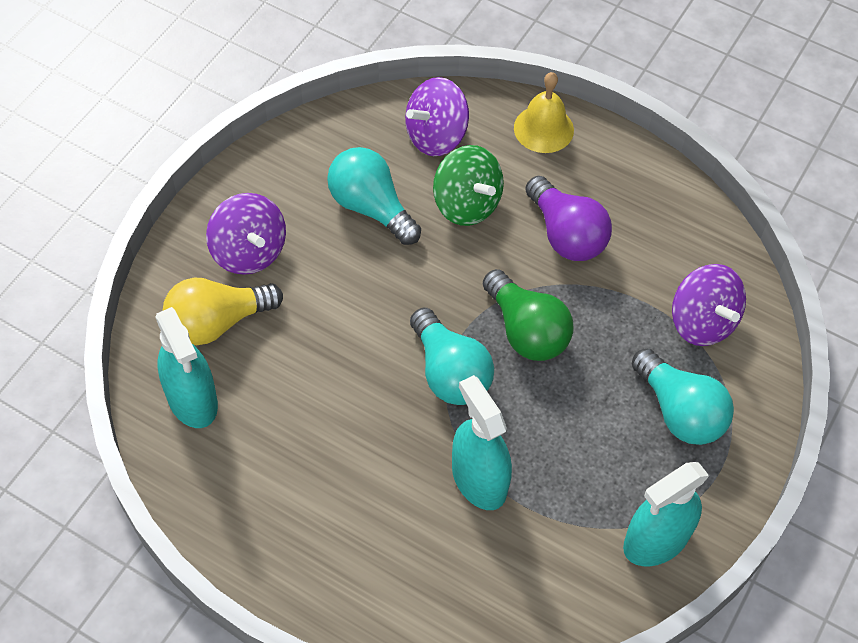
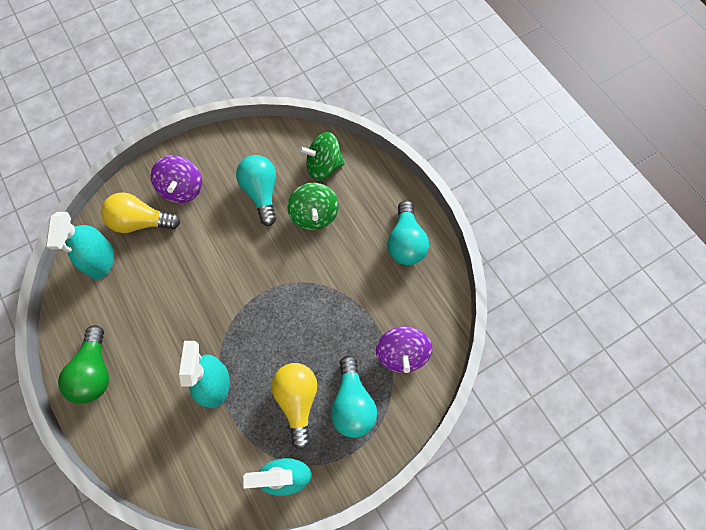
camera: 30 degrees right, 10 degrees up
(436, 136) = (323, 166): purple spinning top -> green spinning top
(450, 372) = (240, 312): turquoise light bulb -> turquoise light bulb (405, 242)
(526, 330) = (298, 308): green light bulb -> green light bulb (95, 372)
(543, 129) = (386, 189): yellow bell -> none
(566, 234) = (358, 260): purple light bulb -> none
(606, 443) = (297, 400): none -> yellow light bulb

